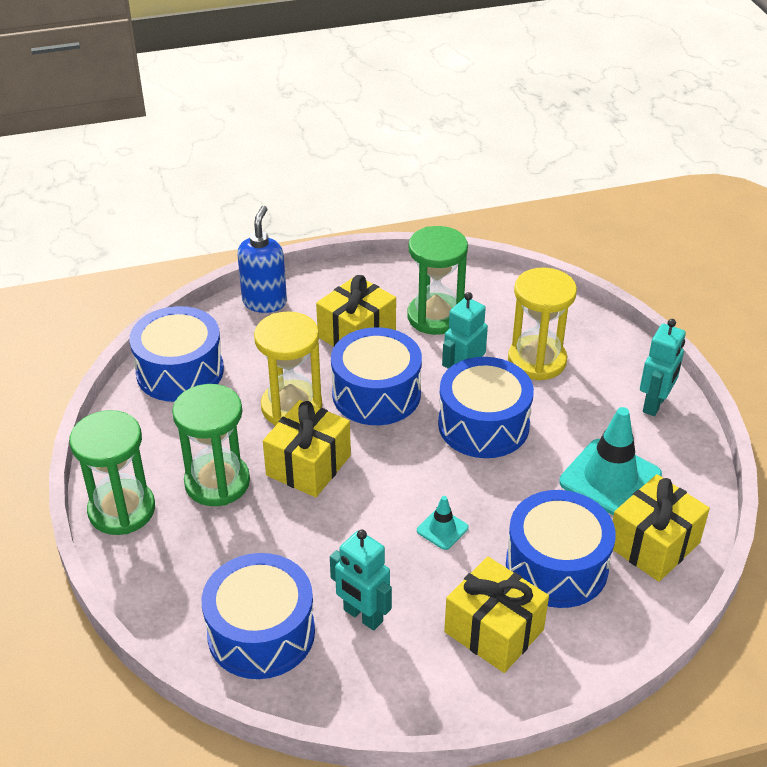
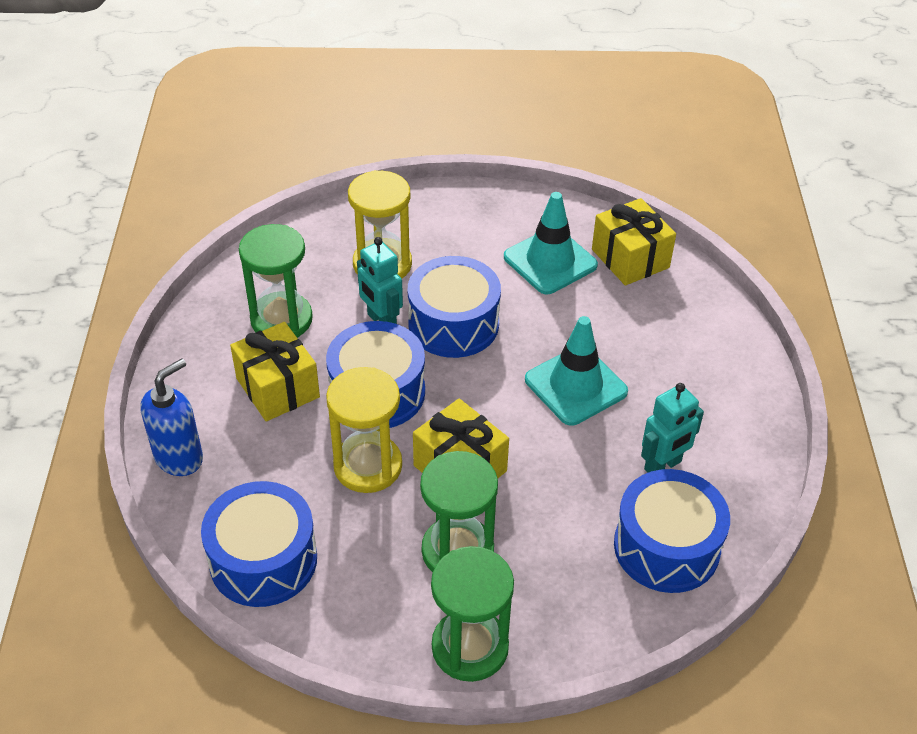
camera: 75 degrees left, 5 degrees up
(264, 302) = (179, 458): blue soap dispenser -> blue soap dispenser turned 105 degrees clockwise
(442, 529) = (575, 386): turquoise traffic cone -> turquoise traffic cone, size x2.08
(494, 631) = (698, 380): yellow gift -> none
(556, 566) = (638, 322): blue drum -> none
(654, 404) = (472, 207): turquoise robot -> none

